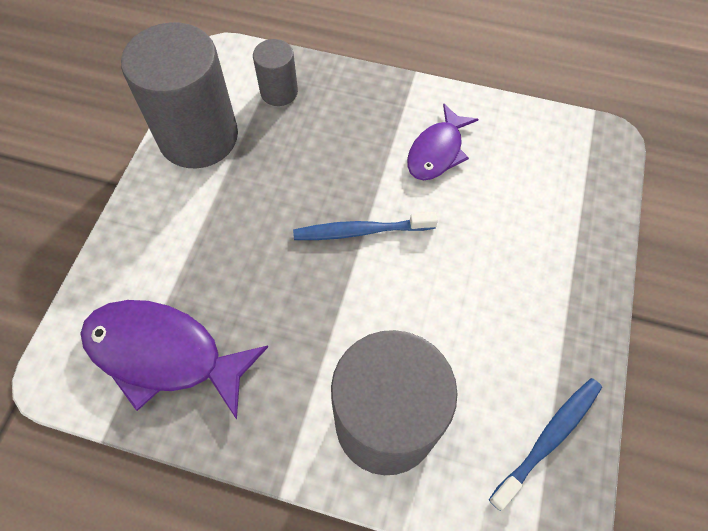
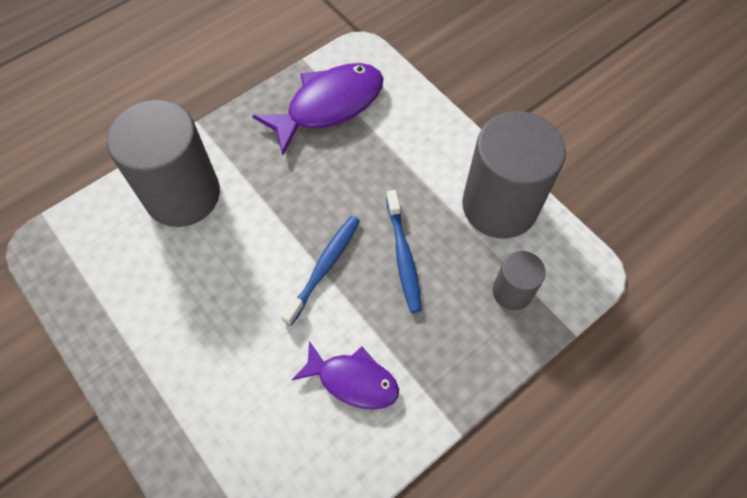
camera: 125 degrees right, 0 degrees up
(437, 151) = (353, 380): purple fish -> purple fish turned 135 degrees clockwise
(548, 439) = (86, 279): blue toothbrush -> blue toothbrush (403, 256)

